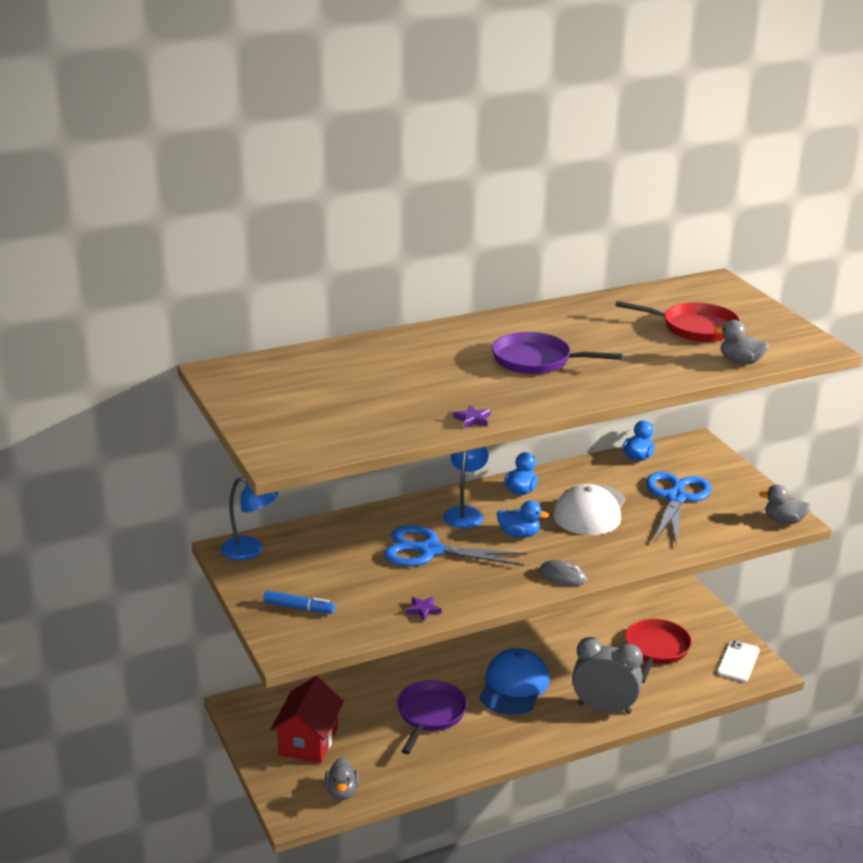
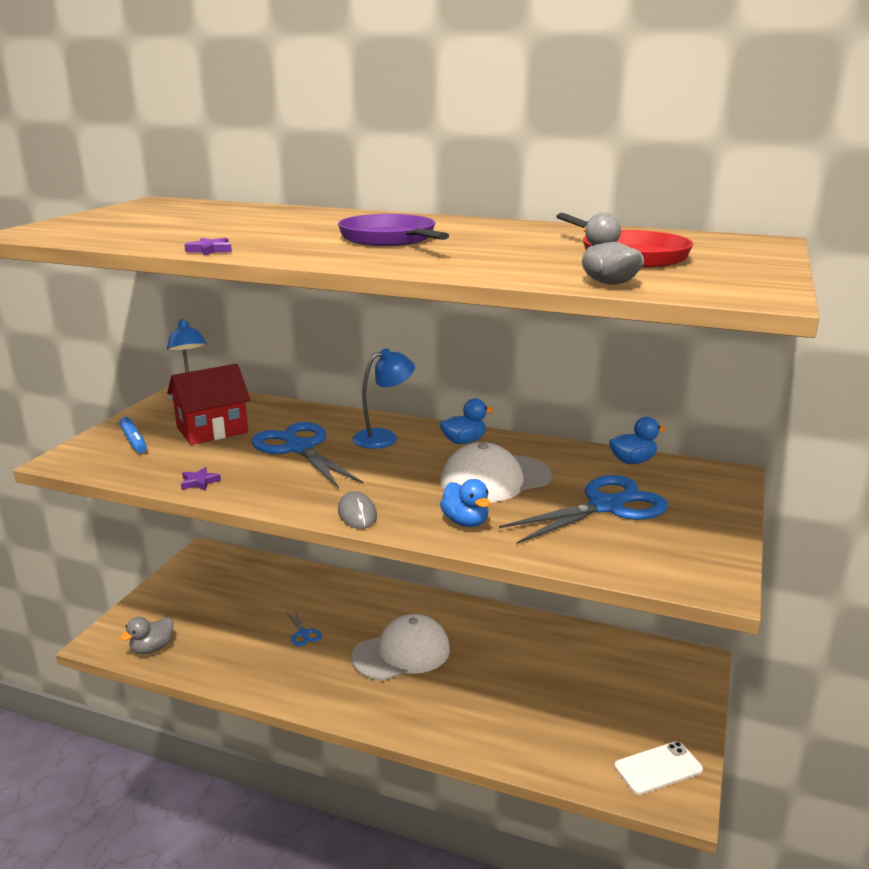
camera: 45 degrees right, 5 degrees down
(308, 741) = (197, 600): red house -> red house (212, 430)
(430, 714) = (303, 634): purple pan -> blue scissors
(514, 686) = (402, 653): blue cap -> white cap
(519, 534) = (392, 468): blue duck -> blue duck (465, 522)
(604, 708) = (447, 721): grey clock -> none
(656, 649) = (582, 701): red pan -> none
(784, 521) = (702, 581): grey duck -> none

